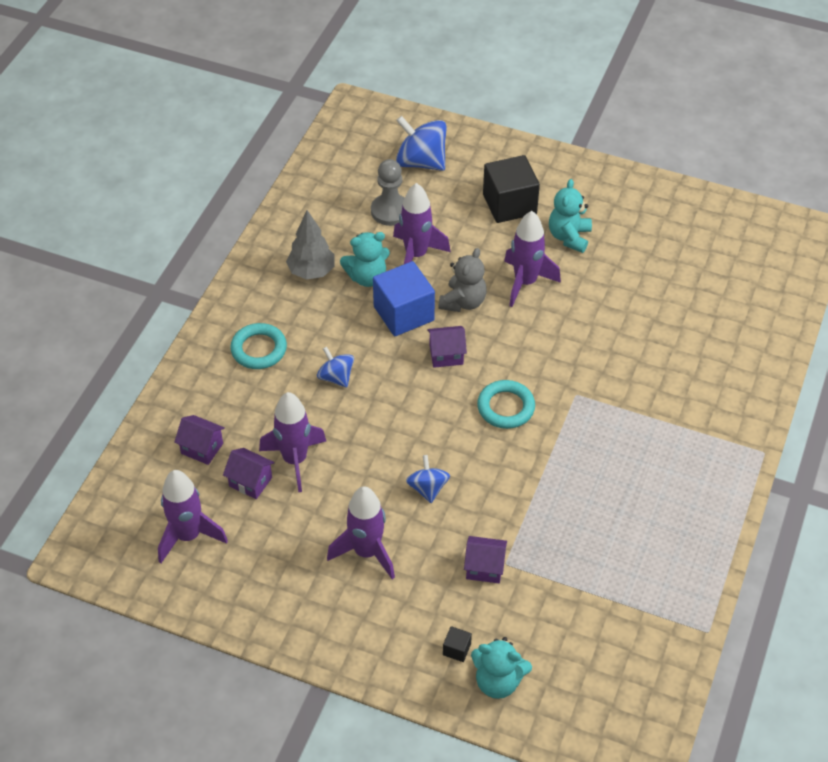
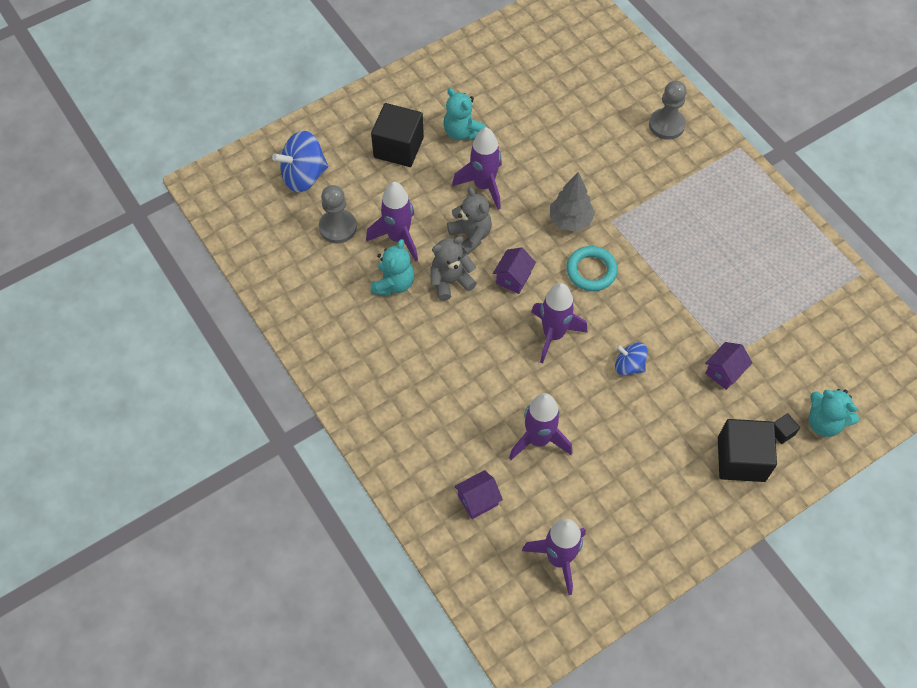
camera: 55 degrees left, 10 degrees up
(250, 482) = (537, 483): purple house -> none
(259, 349) = (407, 402): turquoise ring -> none
(311, 272) = (356, 318): grey tree -> grey tree (570, 221)
(336, 377) = (478, 364): blue spinning top -> none
(366, 552) = (659, 440): purple rocket -> purple rocket (553, 335)
(399, 629) = (741, 459): none -> black cube
(403, 313) = (450, 281): blue cube -> grey teddy bear
(498, 681) = (824, 422): turquoise teddy bear -> turquoise teddy bear turned 75 degrees clockwise
(730, 380) = (666, 125): none -> grey pawn

